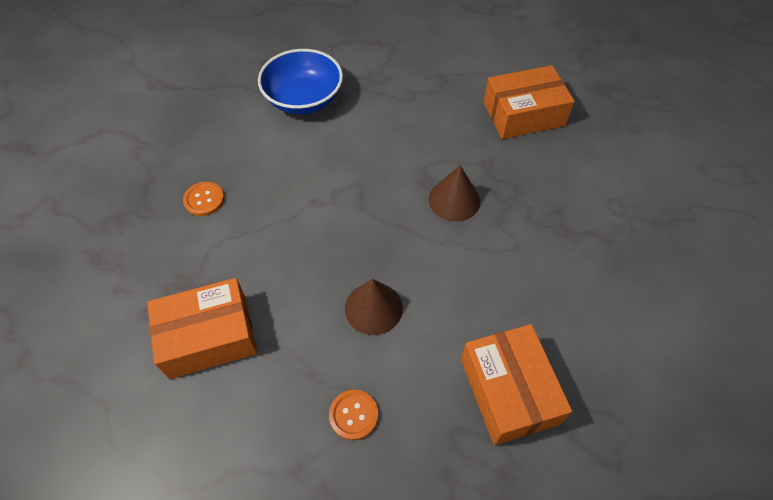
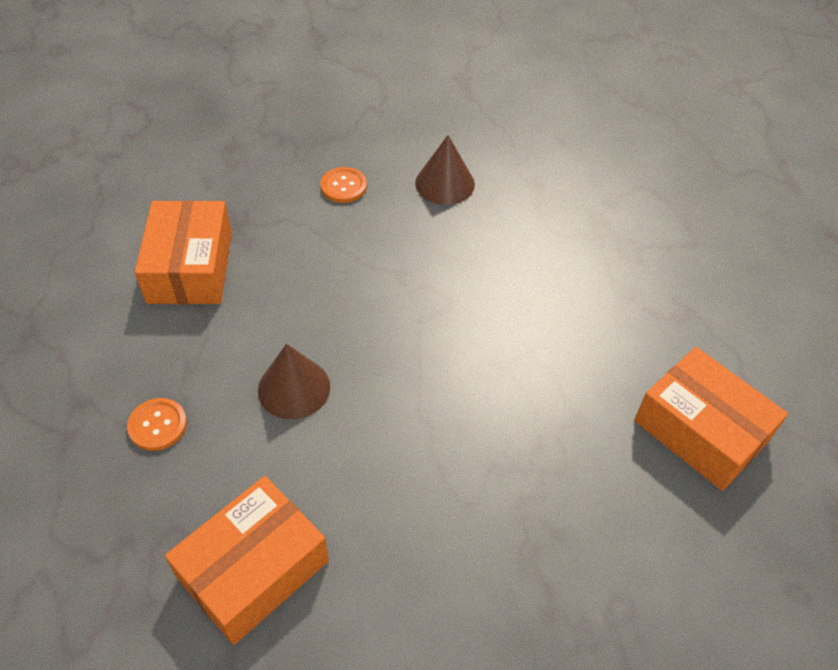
camera: 60 degrees right, 5 degrees down
(208, 336) = (190, 267): orange box -> orange box turned 45 degrees clockwise
(304, 99) = (537, 199): blue bowl -> none
(454, 200) = (494, 406): brown cone -> brown cone (445, 183)

